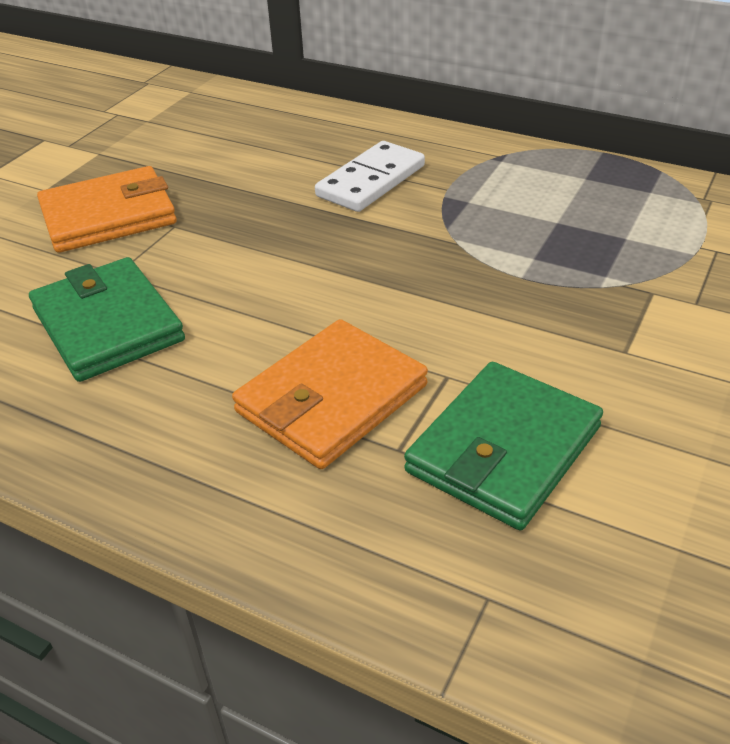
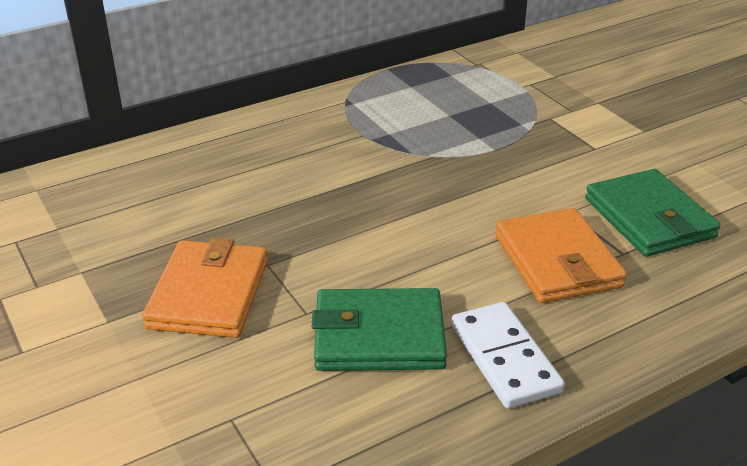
camera: 60 degrees left, 5 degrees down
(371, 181) = (315, 158): white domino -> white domino (504, 358)

